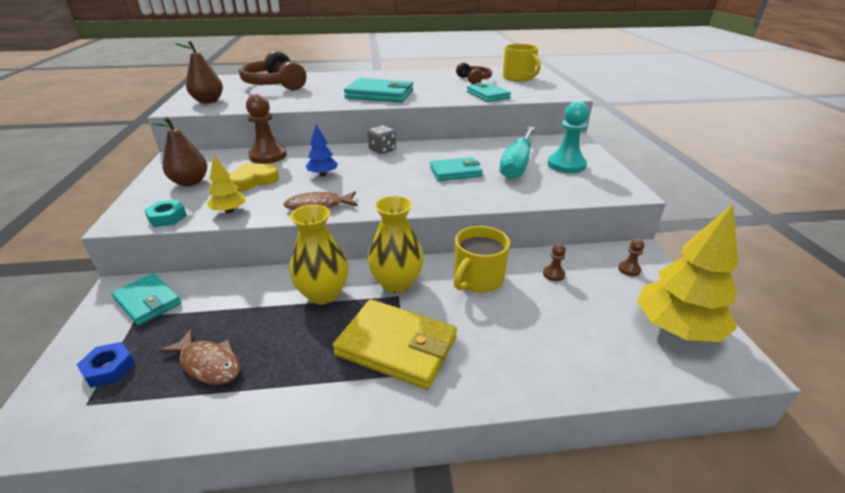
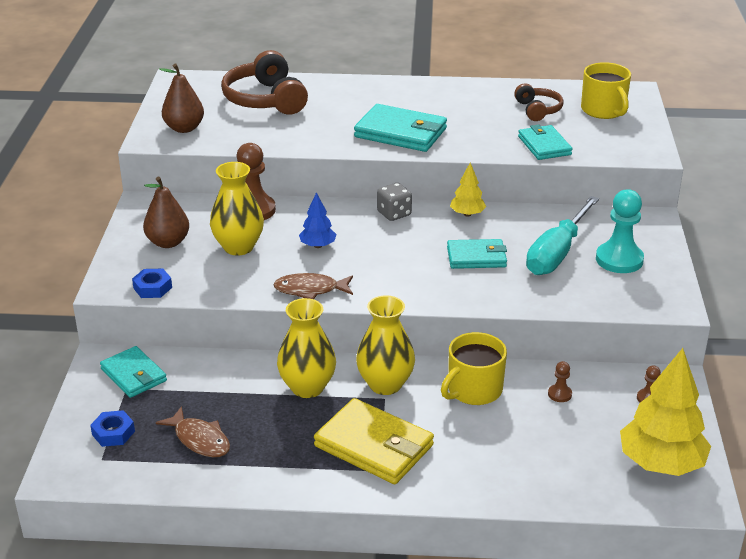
camera: 10 degrees right, 0 degrees up
(167, 217) = (152, 288): turquoise nut -> blue nut
(229, 211) = (215, 286): yellow tree -> yellow tree (467, 214)
(254, 180) = (238, 247): yellow heart -> yellow vase

